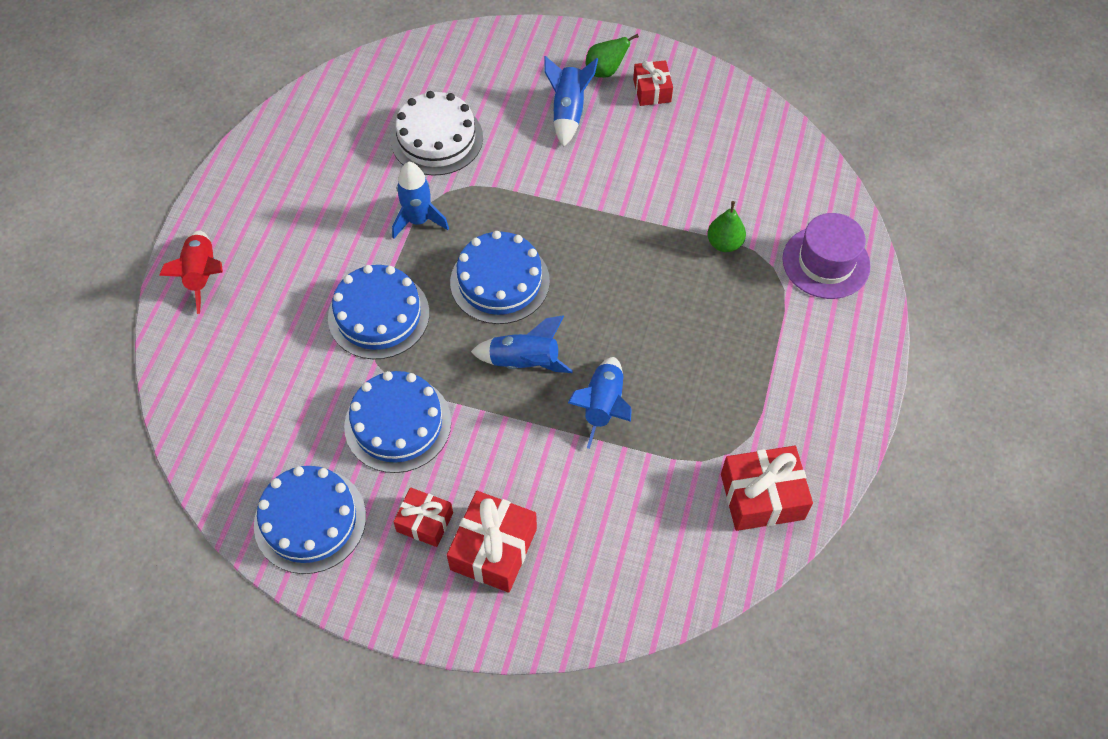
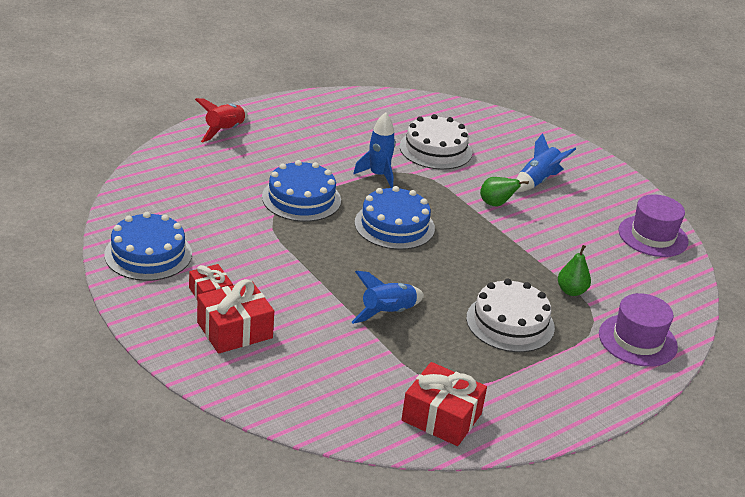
camera: 35 degrees right, 25 degrees down
(398, 424) = (251, 246): blue cake -> none
(524, 362) = (363, 266): blue rocket -> none
(605, 71) = (587, 177): green pear -> green pear (496, 204)
(652, 90) = (610, 200): red gift -> none
(712, 328) = (510, 323): none -> white cake
(726, 112) = (653, 236): none -> purple hat

